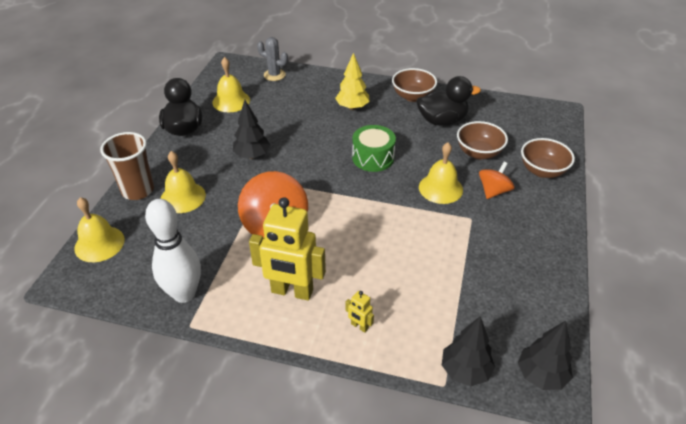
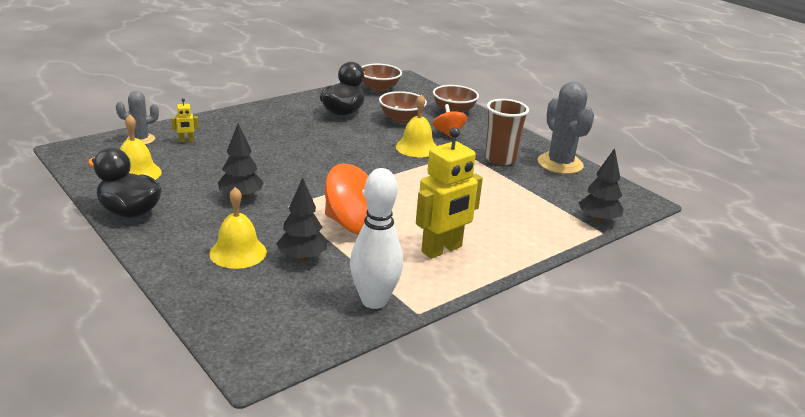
camera: 55 degrees left, 15 degrees down
(99, 243) = (228, 324): yellow bell -> none
(138, 190) = (182, 273): brown cup -> brown cup (500, 159)
(352, 107) = (260, 132): yellow tree -> none
(359, 326) = (514, 238): yellow robot -> yellow robot (186, 141)
(373, 157) = (339, 153): green drum -> none
(412, 96) = (293, 107): brown bowl -> brown bowl (379, 88)
(541, 375) = (627, 199): black tree -> black tree (302, 258)
(544, 289) = (560, 164): none -> grey cactus

